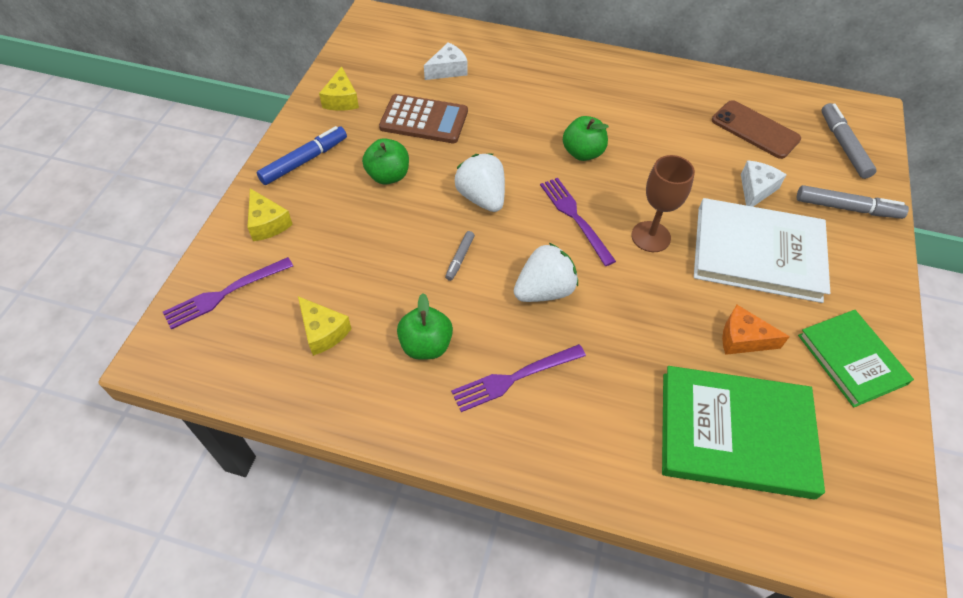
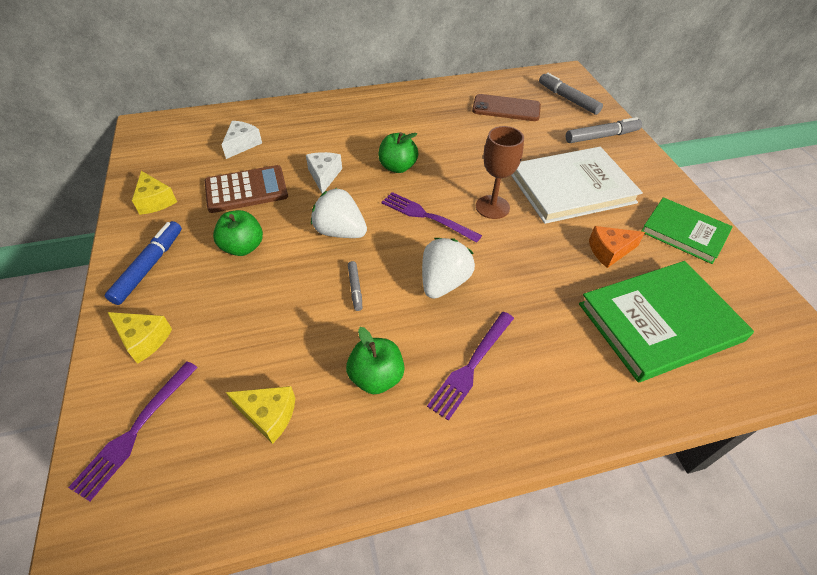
camera: 30 degrees left, 5 degrees down
(755, 190) = (537, 146): white cheese -> white cheese (324, 176)

